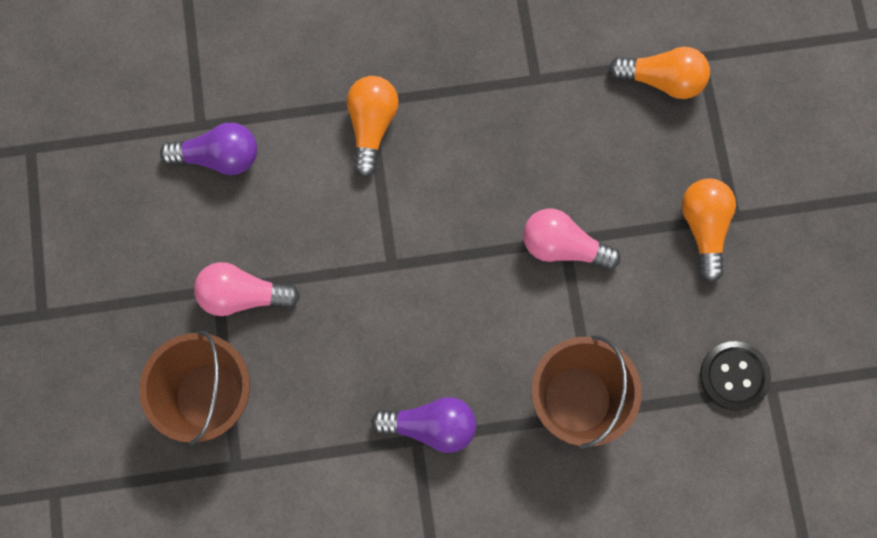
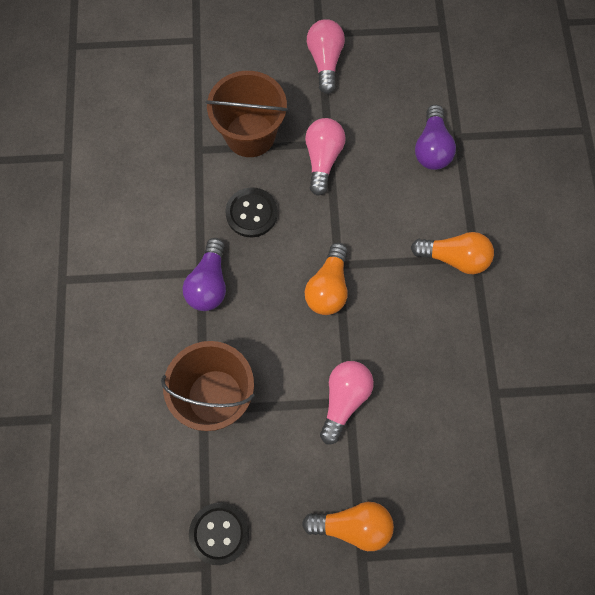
camera: 95 degrees right, 5 degrees down
(88, 303) = (325, 61): none -> pink light bulb
(328, 382) = (251, 213): none -> black button
(662, 80) = (493, 506): orange light bulb -> orange light bulb (328, 288)

